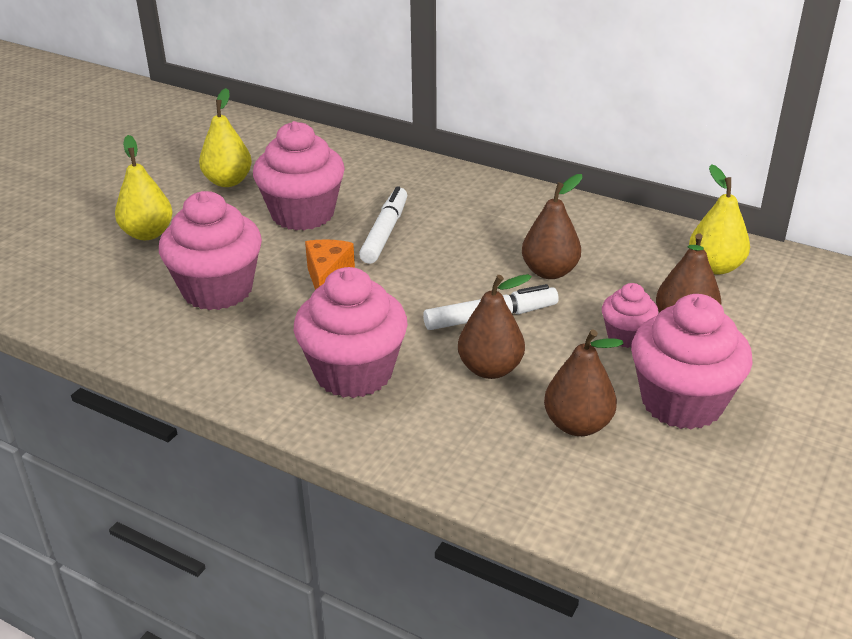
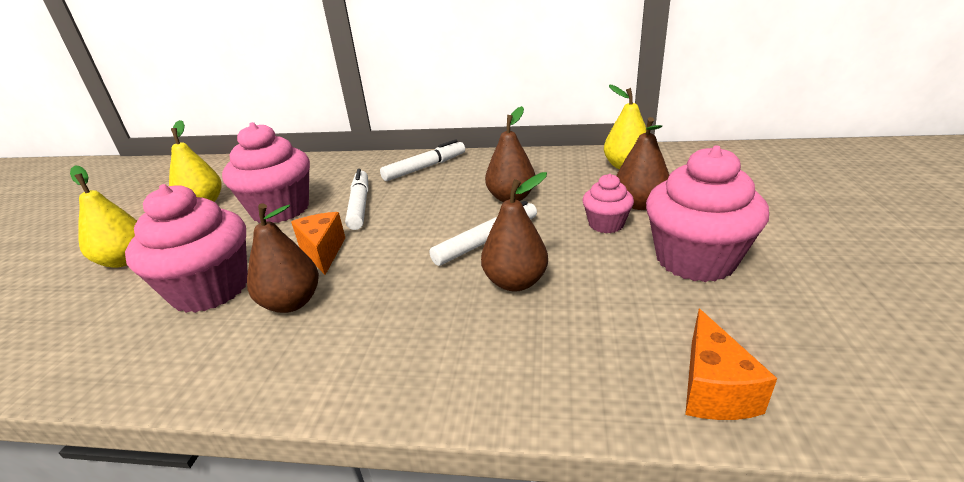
camera: 20 degrees left, 5 degrees down
(353, 373) = (385, 326): pink cupcake -> none
(480, 199) = (425, 167): none -> white marker
(578, 425) = (630, 306): brown pear -> brown pear (292, 303)
(587, 509) = (713, 389): none -> orange cheese

